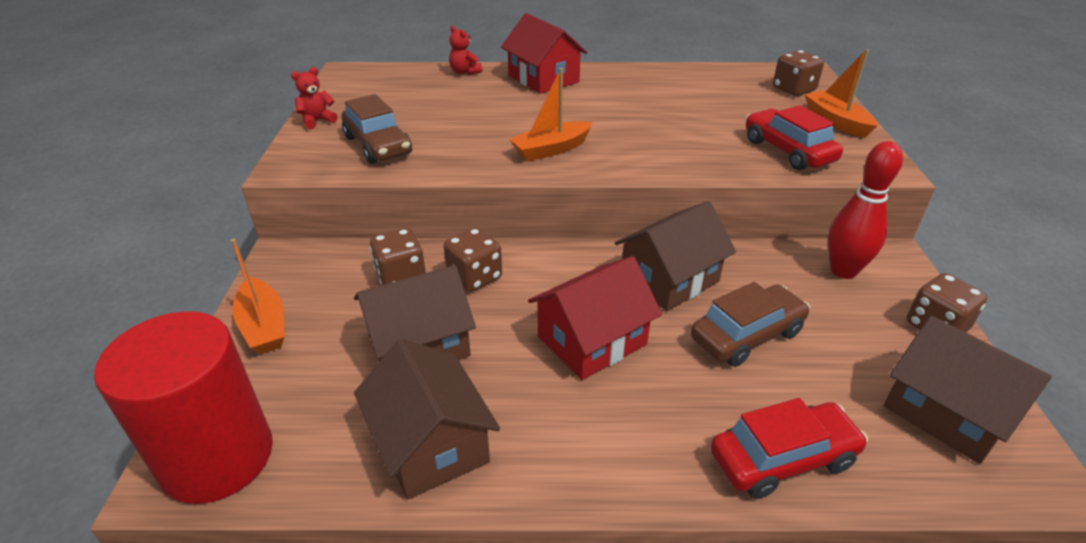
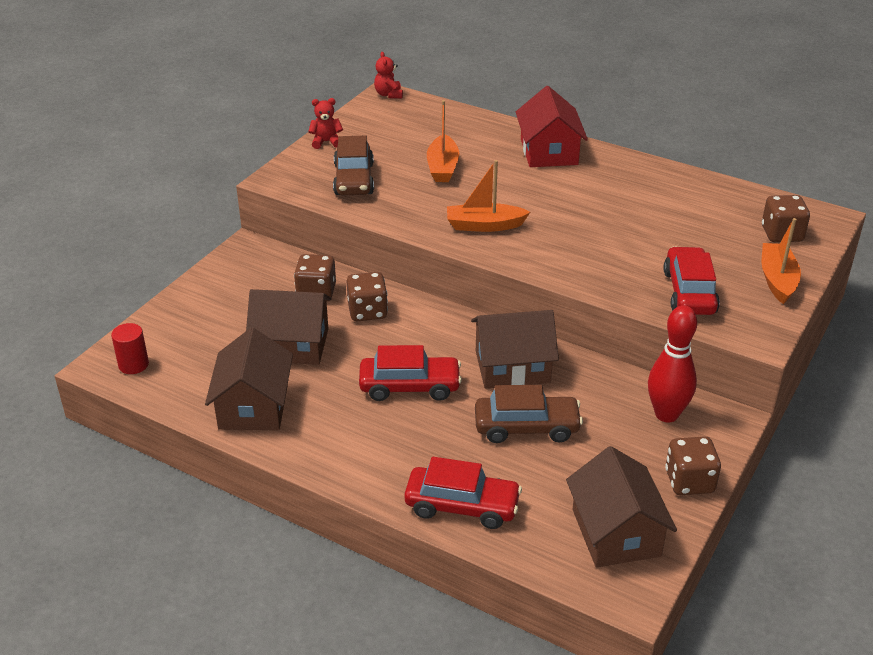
camera: 30 degrees right, 0 degrees up
(217, 457) = (133, 365): red cylinder -> red cylinder, size x0.42
(264, 326) = (205, 295): orange boat -> orange boat (442, 167)
(464, 72) = (485, 124): red teddy bear -> red teddy bear (388, 94)
(592, 340) = (410, 386): red house -> red car

